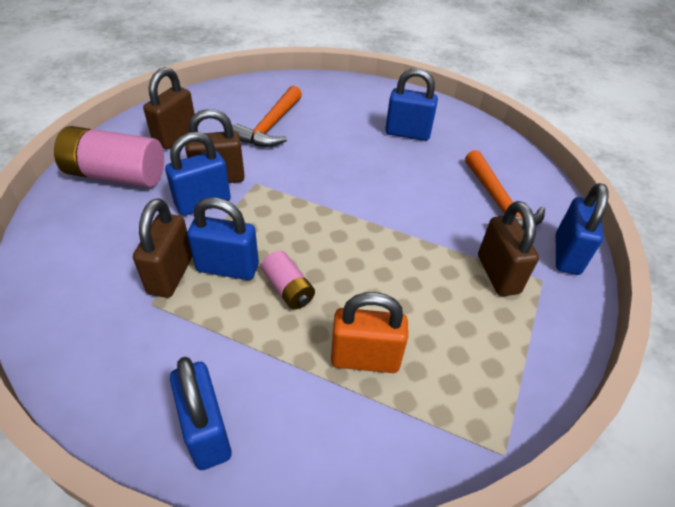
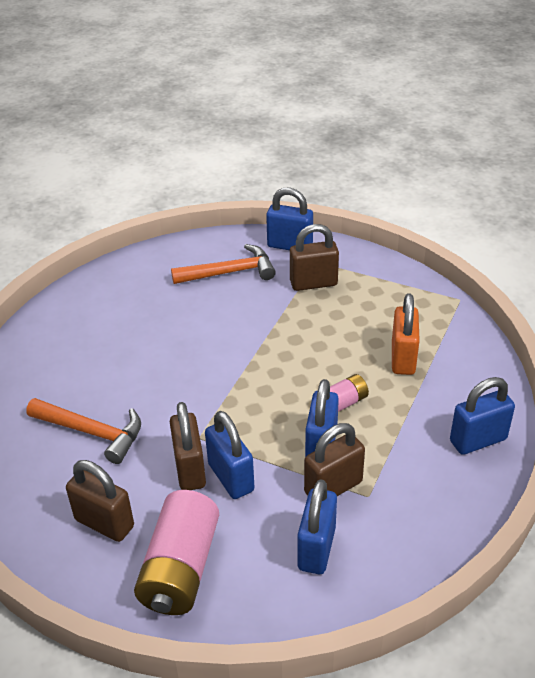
camera: 85 degrees left, 5 degrees down
(170, 274) = (333, 487): brown padlock -> brown padlock turned 45 degrees counterclockwise
(407, 133) = (119, 321): blue padlock -> blue padlock (316, 548)

